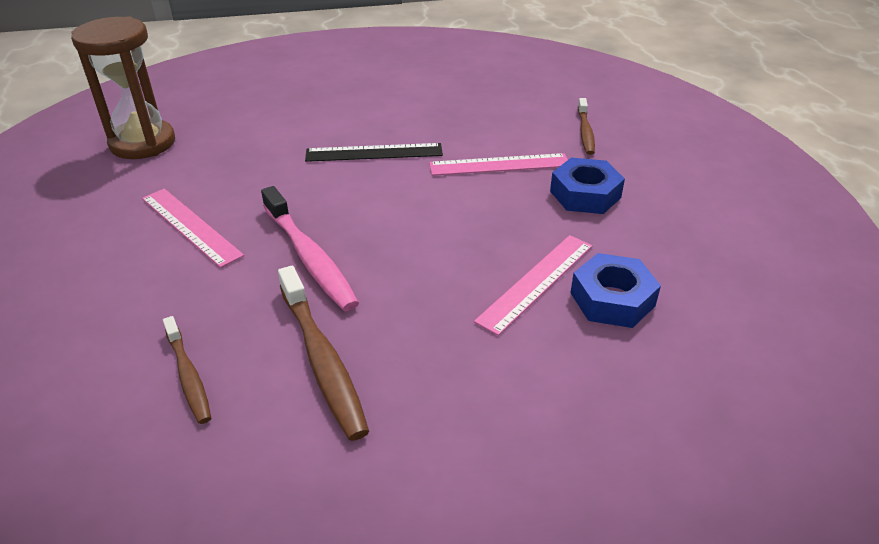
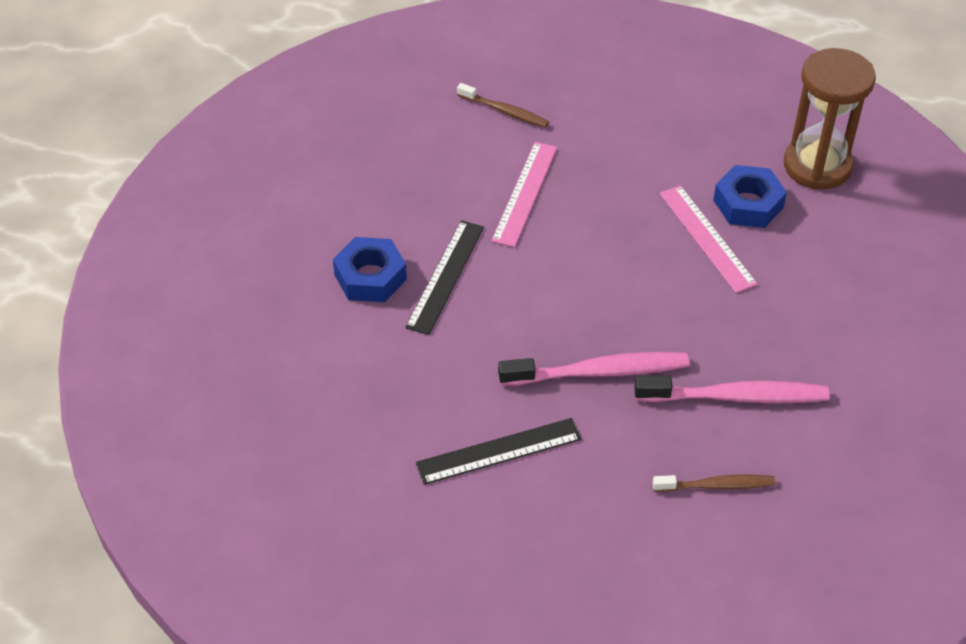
camera: 65 degrees left, 10 degrees up
(143, 143) = (297, 469): brown hourglass -> brown hourglass (817, 166)
(190, 226) = (499, 451): pink ruler -> black ruler
(322, 359) = (735, 397): brown toothbrush -> pink toothbrush
(585, 194) = (606, 157): blue nut -> blue nut (370, 277)

